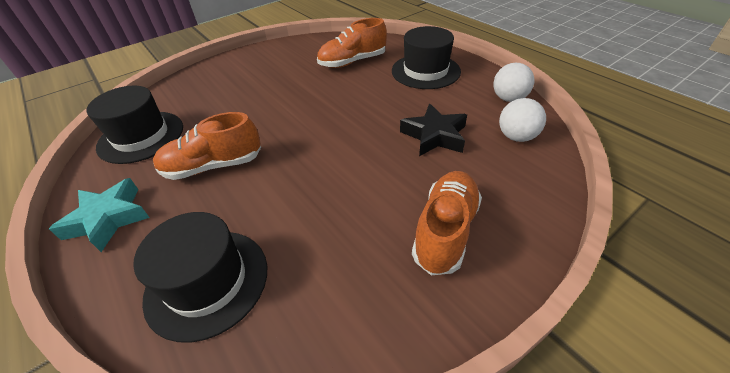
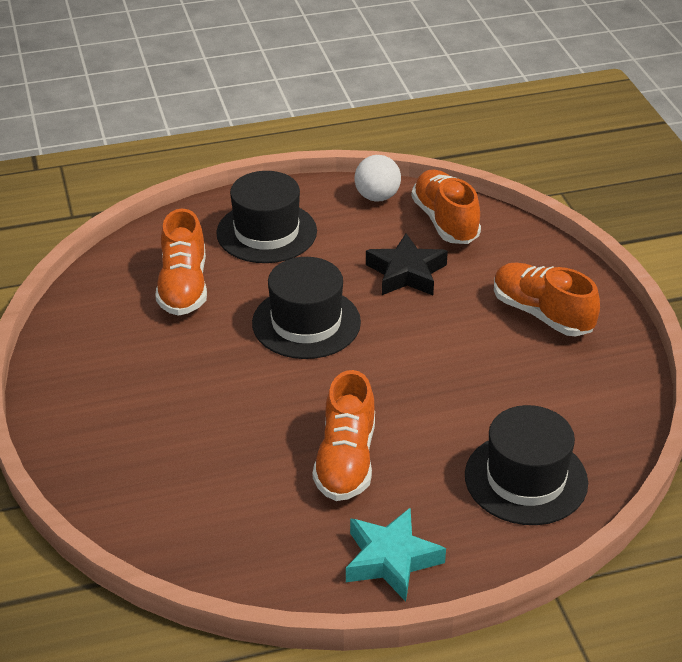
camera: 70 degrees left, 5 degrees down
(141, 136) = (224, 532): black hat -> black hat (306, 323)
(516, 137) = (445, 221): white ball -> orange shoe

